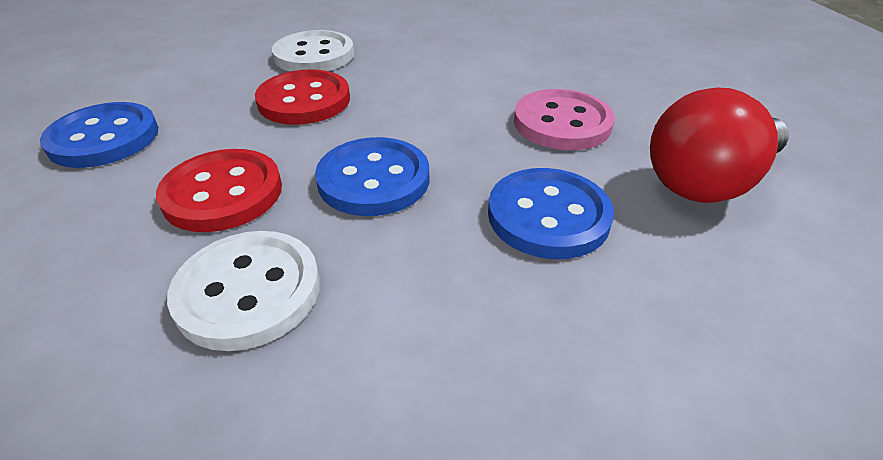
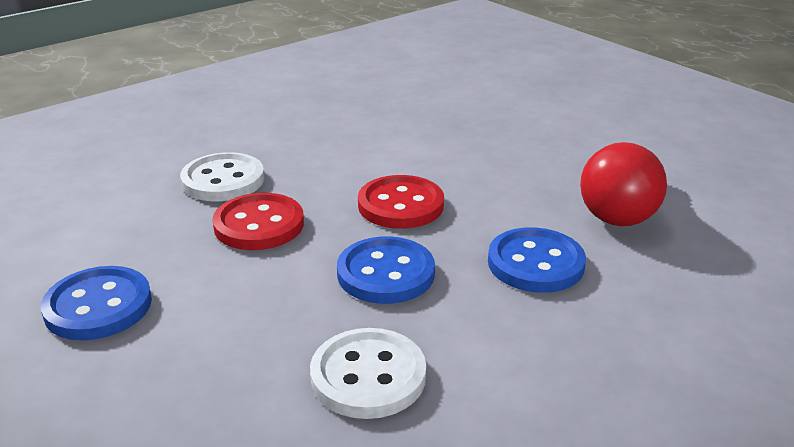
camera: 25 degrees left, 10 degrees down
(223, 193) = (270, 318): red button -> red button (400, 205)
(562, 123) = (493, 192): pink button -> none

